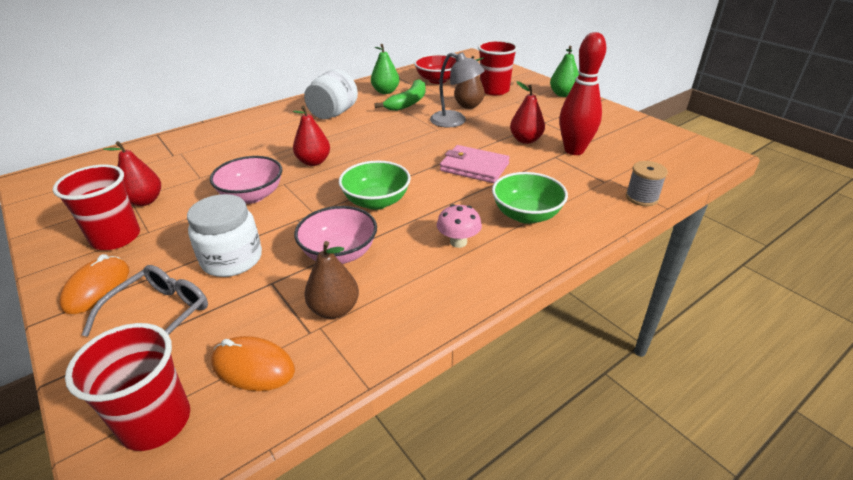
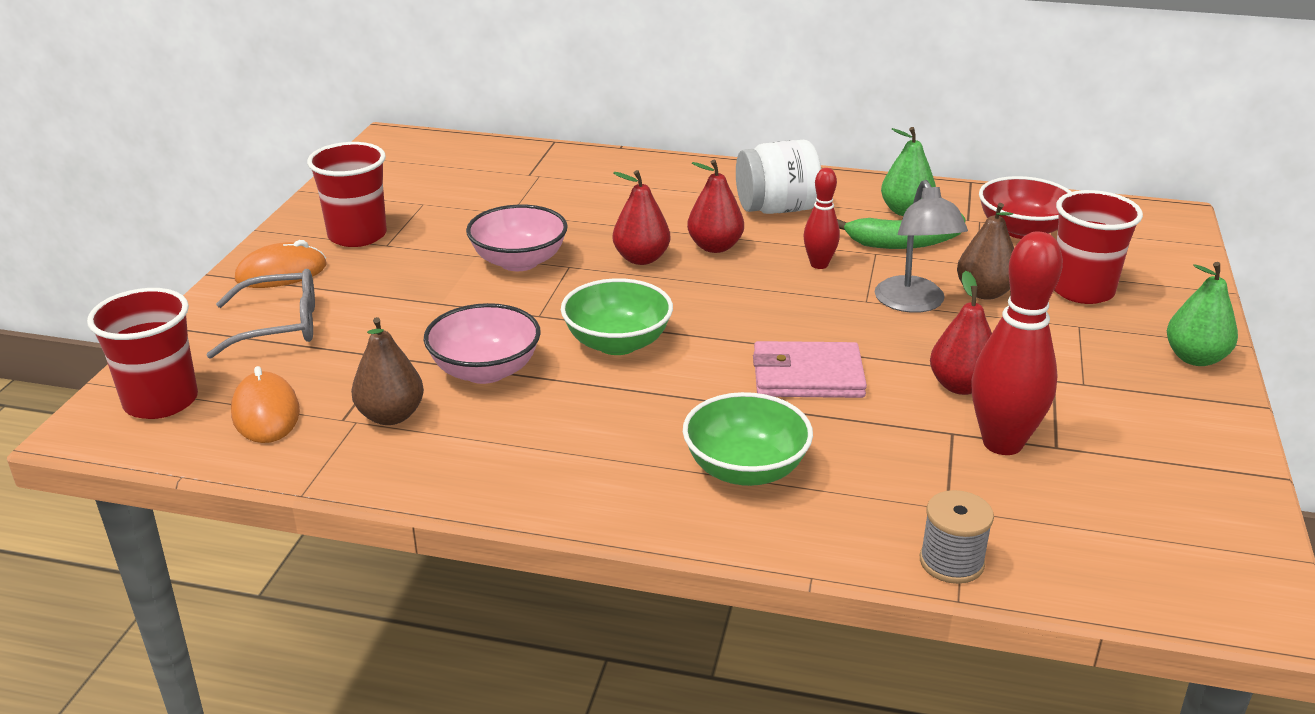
camera: 50 degrees right, 5 degrees down
(144, 201) = (430, 212): red pear -> red pear (715, 247)
(232, 259) = (399, 314): white jar -> none
(393, 125) = (819, 264): none -> red bowling pin
(458, 242) = (610, 441): pink mushroom -> none
(474, 167) = (807, 376): pink wallet -> pink wallet turned 75 degrees counterclockwise

